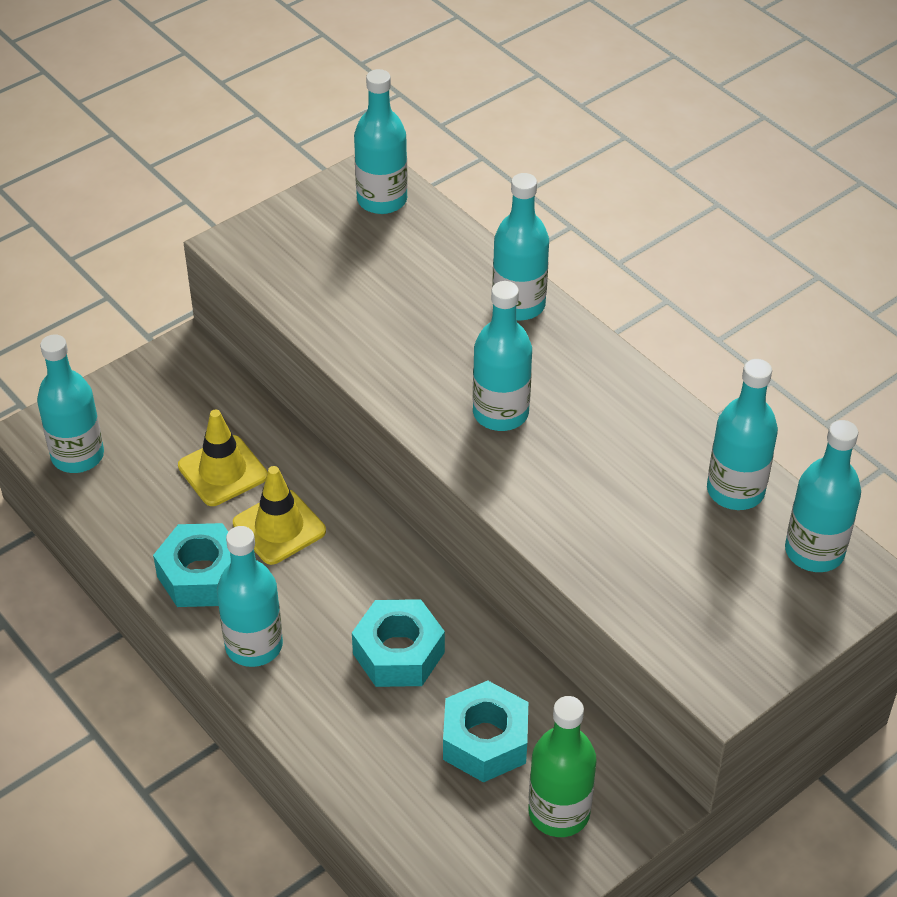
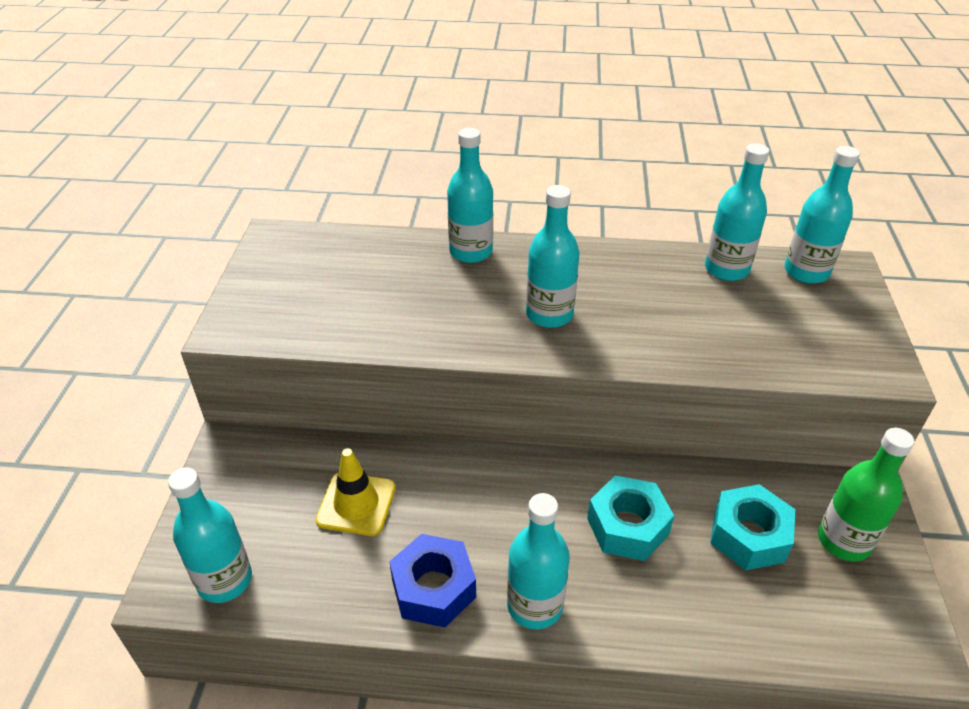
camera: 45 degrees left, 5 degrees down
(201, 575) = (433, 588): turquoise nut -> blue nut
(279, 527) = (445, 510): yellow traffic cone -> none
(382, 200) = (301, 246): turquoise bottle -> none

